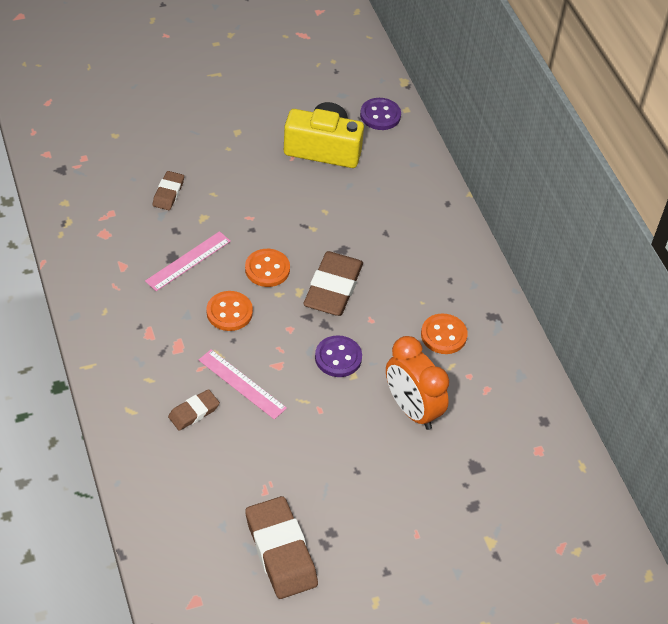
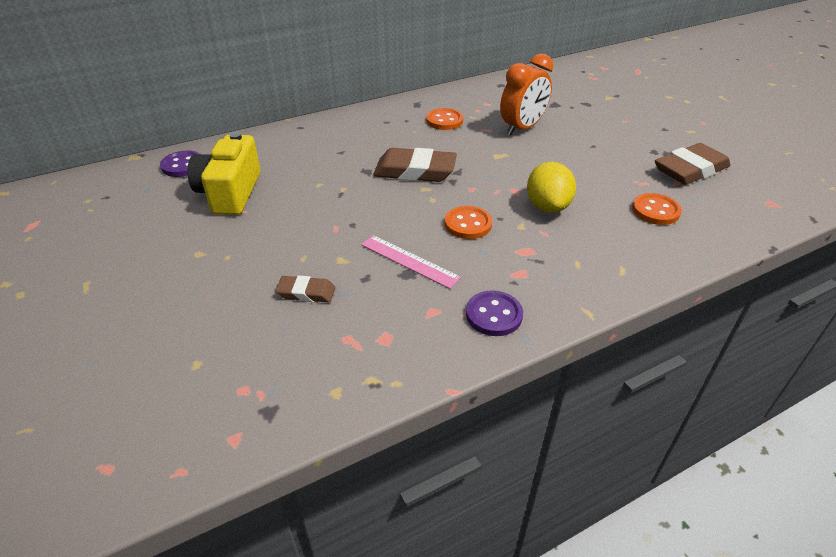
camera: 95 degrees left, 10 degrees down
(194, 412) = (596, 229): brown eraser -> none
(242, 384) = (547, 206): pink ruler -> yellow lemon
(267, 269) = (404, 208): orange button -> orange button (655, 211)
(338, 358) = (491, 162): purple button -> purple button (494, 315)

